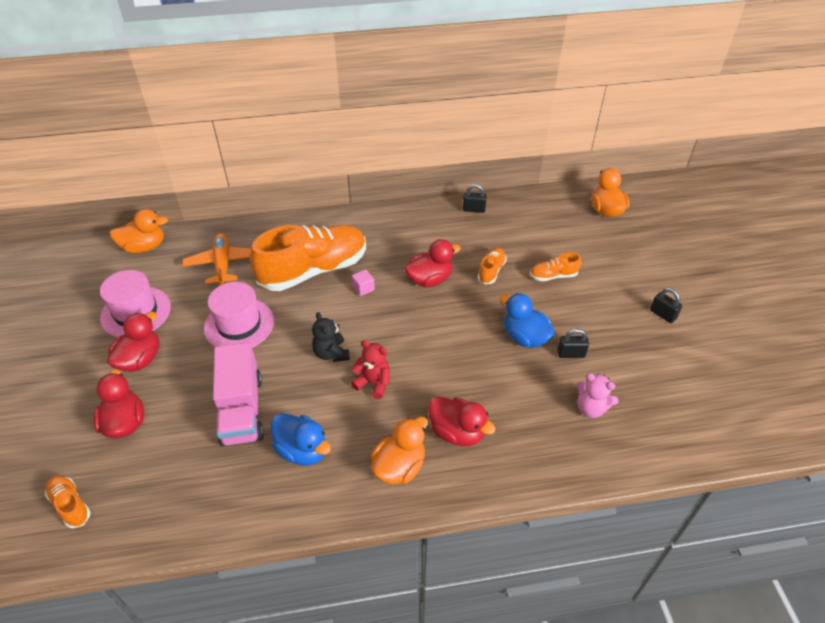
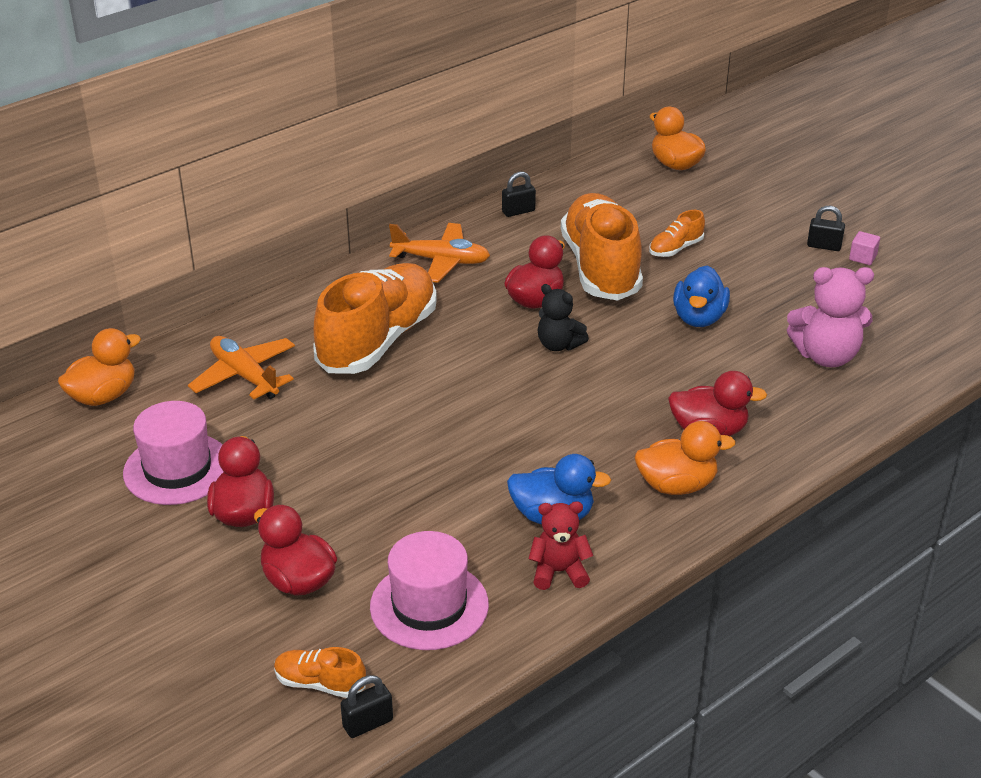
camera: 30 degrees left, 10 degrees down
(239, 324) = (339, 429): pink hat -> pink hat (429, 605)
(242, 410) = (437, 509): pink truck -> none
(331, 353) = (490, 414): black teddy bear -> black teddy bear (559, 345)
(363, 288) = (462, 337): pink cube -> pink cube (862, 257)
(373, 383) = (570, 423): red teddy bear -> red teddy bear (559, 572)
(397, 228) = (441, 261): none -> orange plane
(399, 466) = (676, 485): orange duck -> orange duck turned 75 degrees clockwise
(491, 271) = (600, 267): orange shoe -> orange shoe, size x2.35
(524, 337) = (699, 318): blue duck -> blue duck turned 90 degrees counterclockwise
(571, 354) = (762, 315): black padlock -> black padlock (368, 723)
(591, 408) = (826, 356): pink teddy bear -> pink teddy bear, size x1.56

